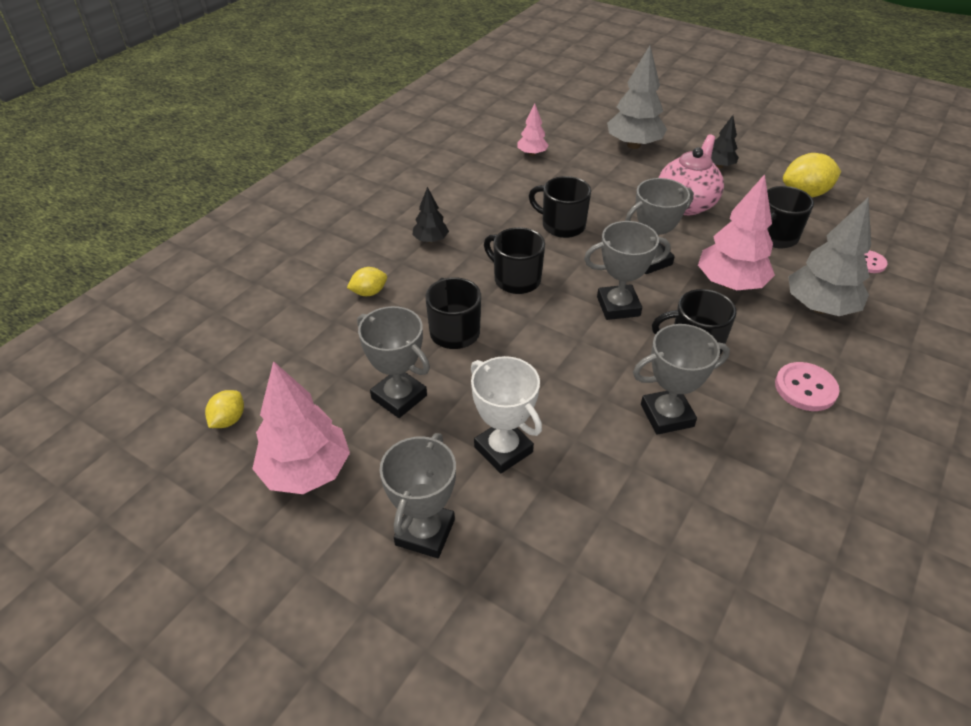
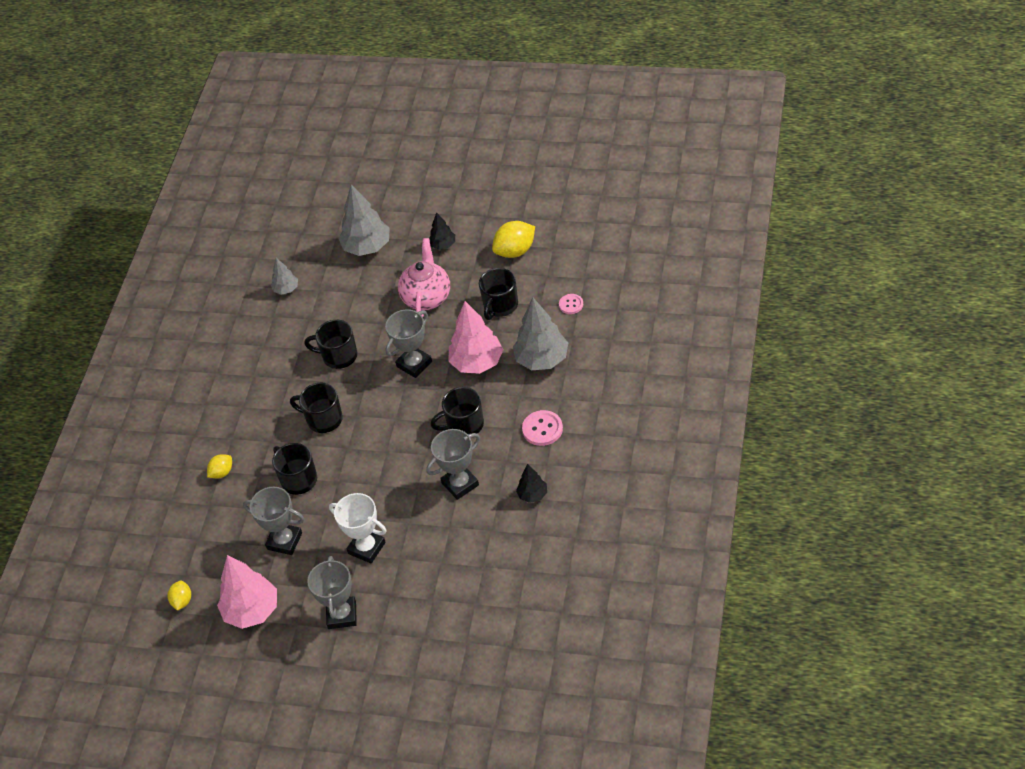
camera: 15 degrees left, 5 degrees up
(430, 240) = (244, 409): black tree -> black tree (532, 495)
(532, 154) = (286, 289): pink tree -> grey tree
(618, 306) = (404, 413): grey trophy -> none

